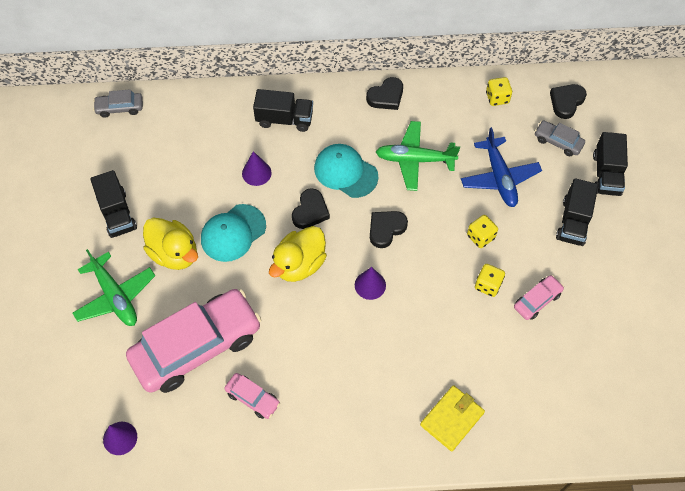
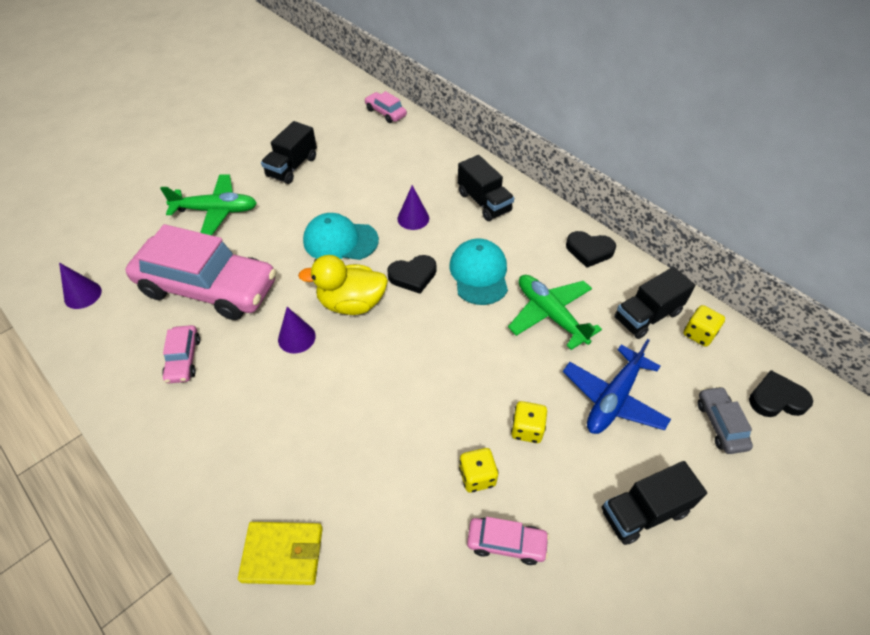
camera: 50 degrees right, 10 degrees down
(115, 296) = (216, 211): green plane -> green plane turned 105 degrees counterclockwise
(120, 108) = (385, 113): grey car -> pink car
(174, 253) = (286, 219): yellow duck -> none
(370, 285) = (379, 370): purple cone -> purple cone (296, 337)
(386, 229) = (452, 342): black heart -> none
(606, 174) = (743, 505): black truck -> black truck (647, 316)

